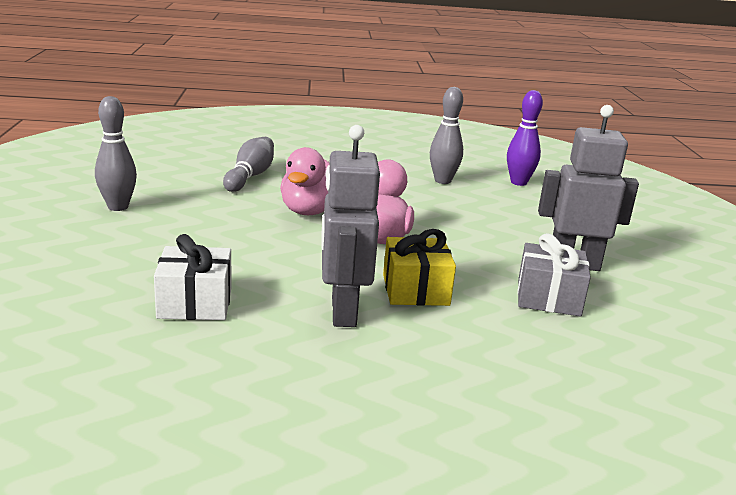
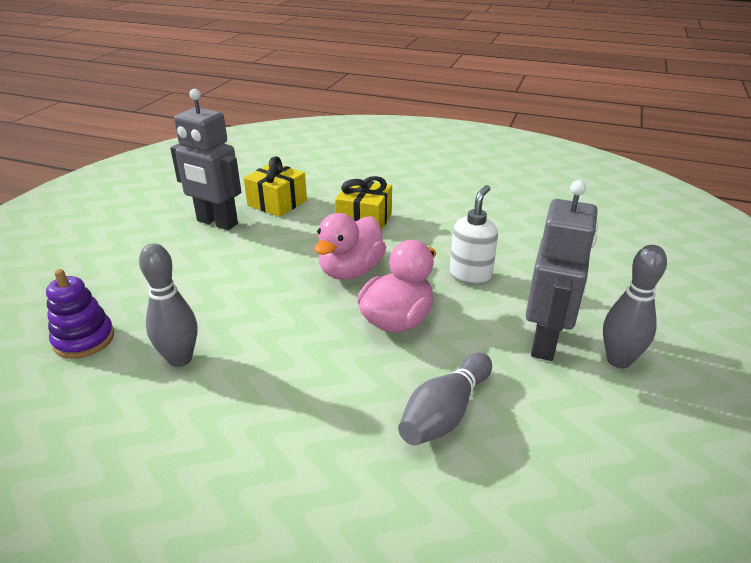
camera: 155 degrees left, 10 degrees up
(195, 303) = (526, 232): white gift -> none
(256, 248) = (470, 275): none -> white soap dispenser
(342, 312) = (427, 213): grey robot -> grey robot (545, 342)
(518, 182) = (84, 339): purple bowling pin -> purple stacking toy
(548, 297) = (277, 203): grey gift -> yellow gift

